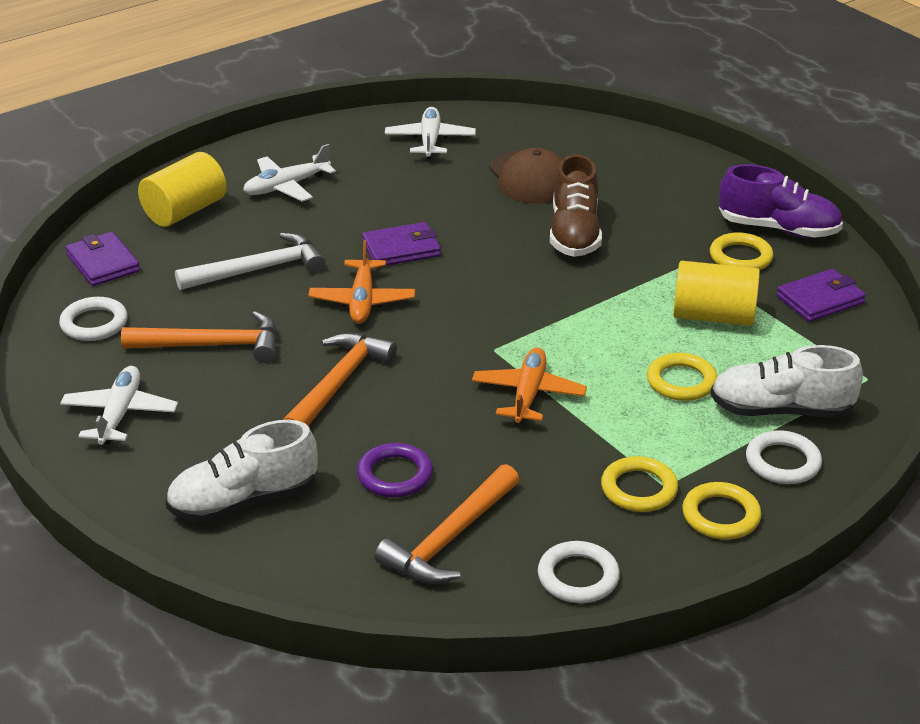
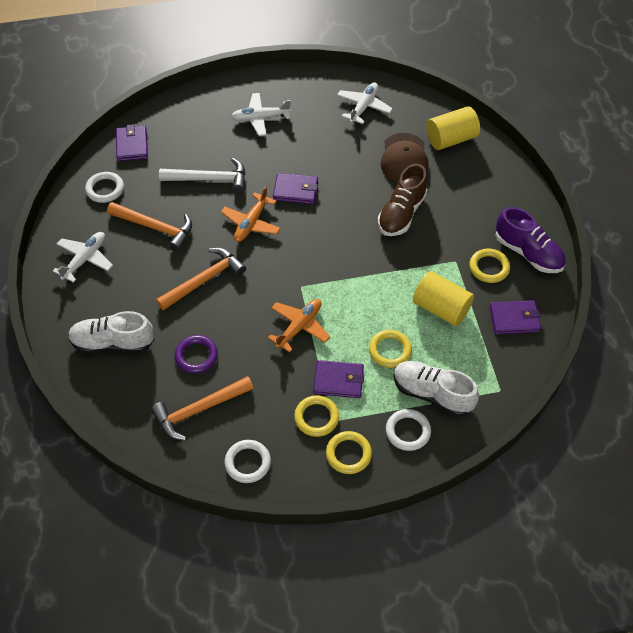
camera: 25 degrees right, 20 degrees up
(185, 211) = (195, 119): yellow cylinder -> yellow cylinder (451, 139)
(636, 437) = (338, 381): none -> purple wallet

